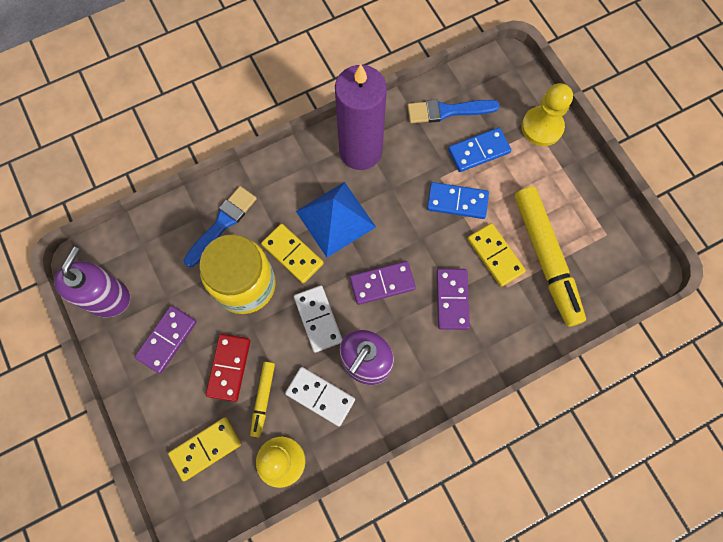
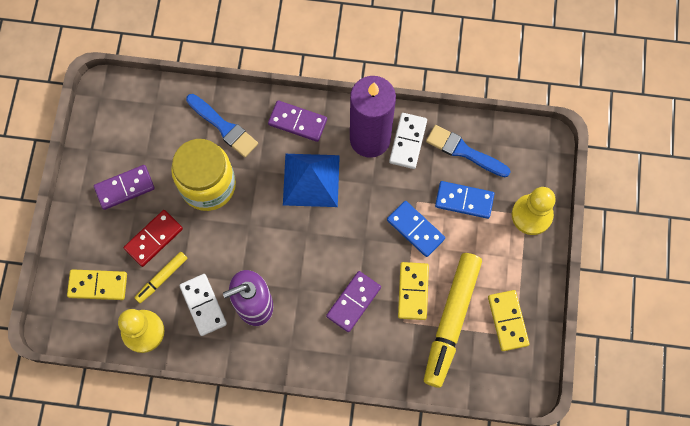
camera: 35 degrees right, 0 degrees up
(107, 297) = (104, 128): purple soap dispenser -> none
(222, 224) = (224, 127): blue brush -> blue brush turned 60 degrees clockwise
(292, 254) = (259, 185): yellow domino -> yellow domino (508, 321)
(318, 319) = (242, 247): white domino -> white domino (408, 141)
(382, 283) = (309, 253): purple domino -> purple domino (297, 122)

